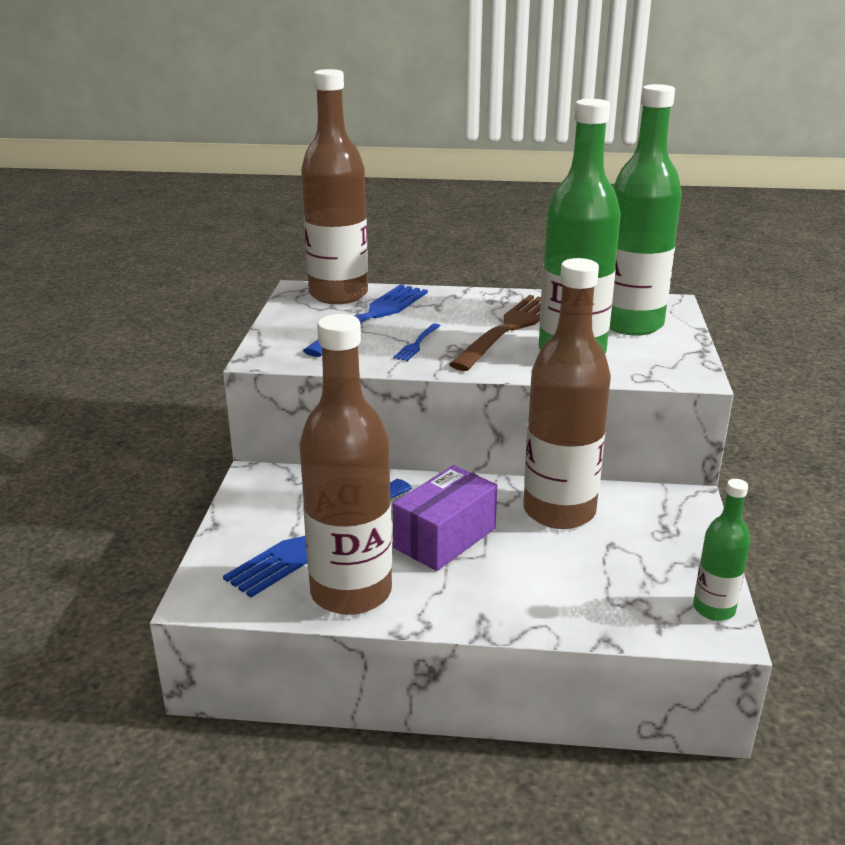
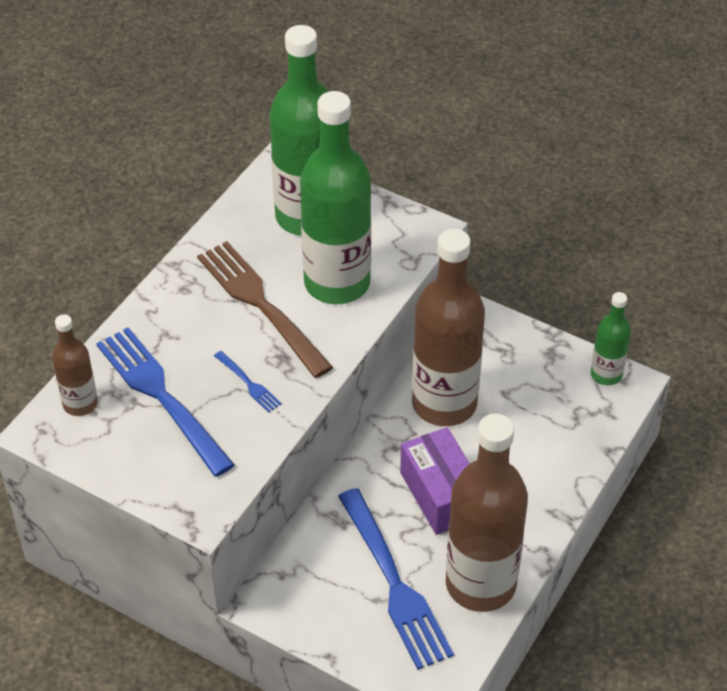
camera: 65 degrees left, 20 degrees up
(338, 295) = (80, 404): brown bottle -> brown bottle, size x0.50

